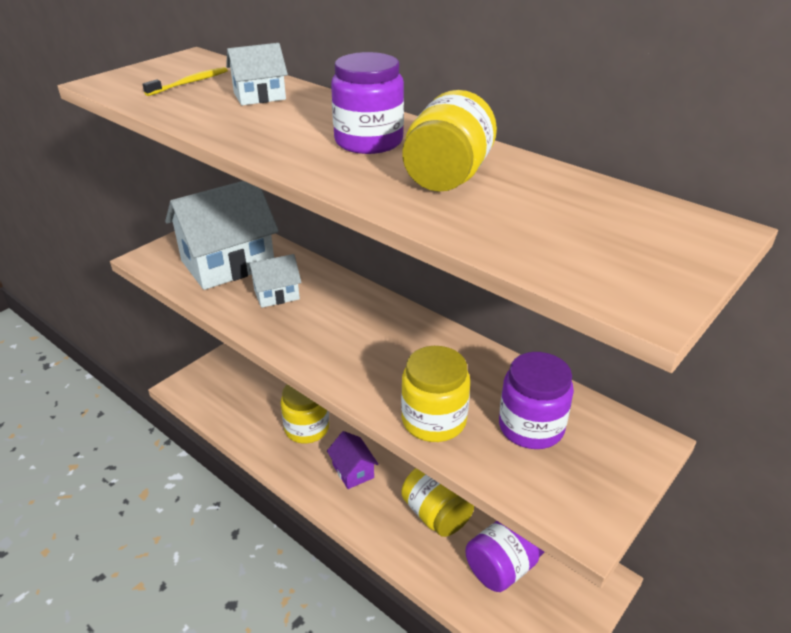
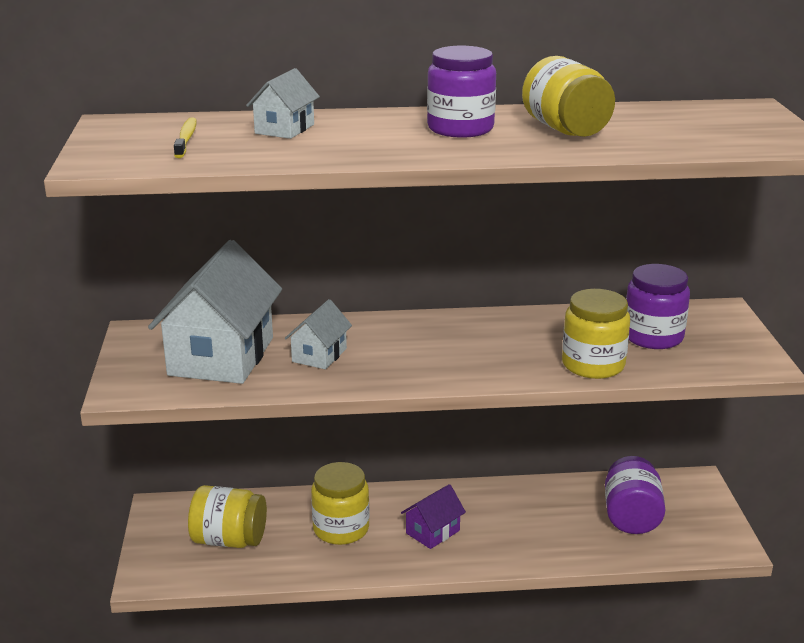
camera: 45 degrees left, 10 degrees down
(353, 471) = (432, 532): purple house -> purple house turned 60 degrees counterclockwise
(436, 514) = (540, 517): yellow jar -> yellow jar (229, 540)

